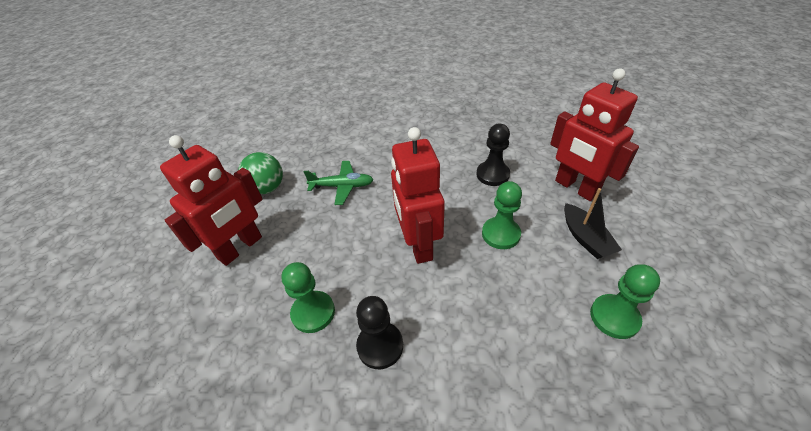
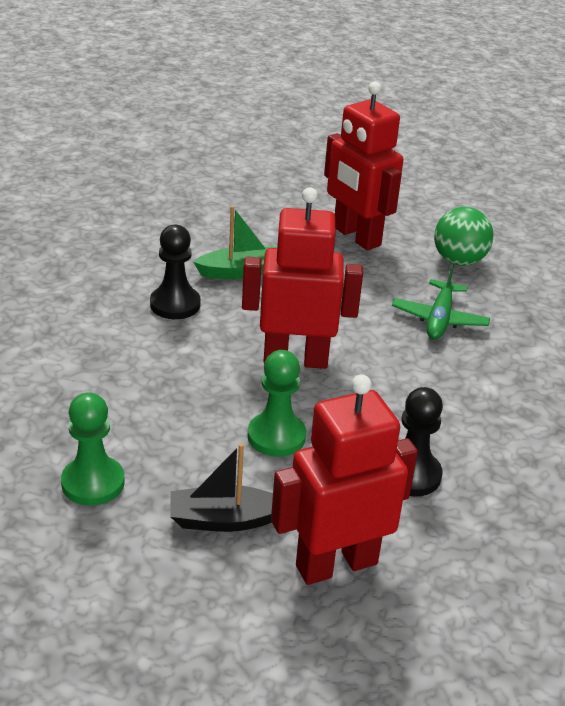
camera: 100 degrees right, 10 degrees down
(313, 312) = (239, 272): green pawn -> green boat

